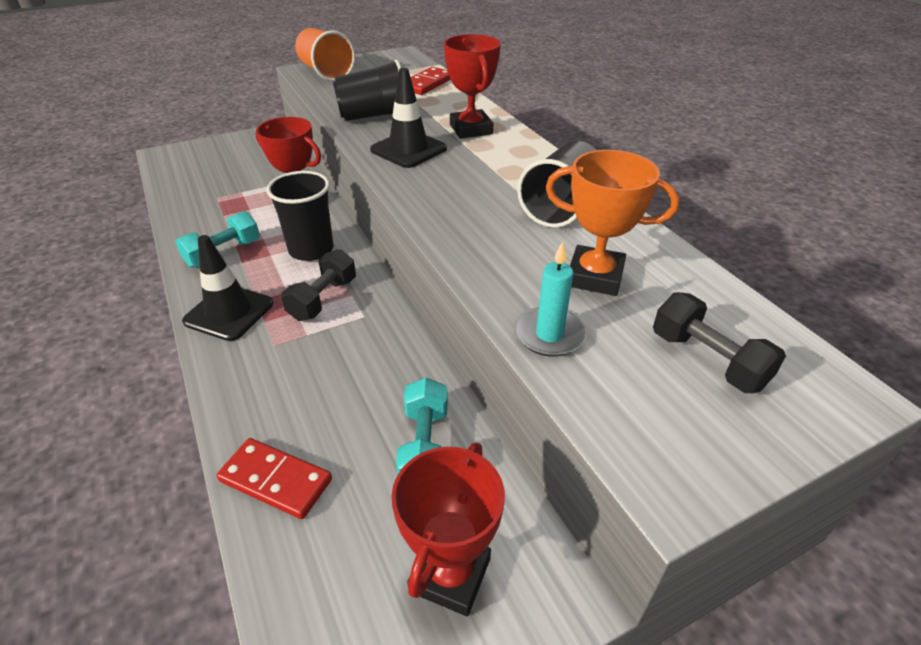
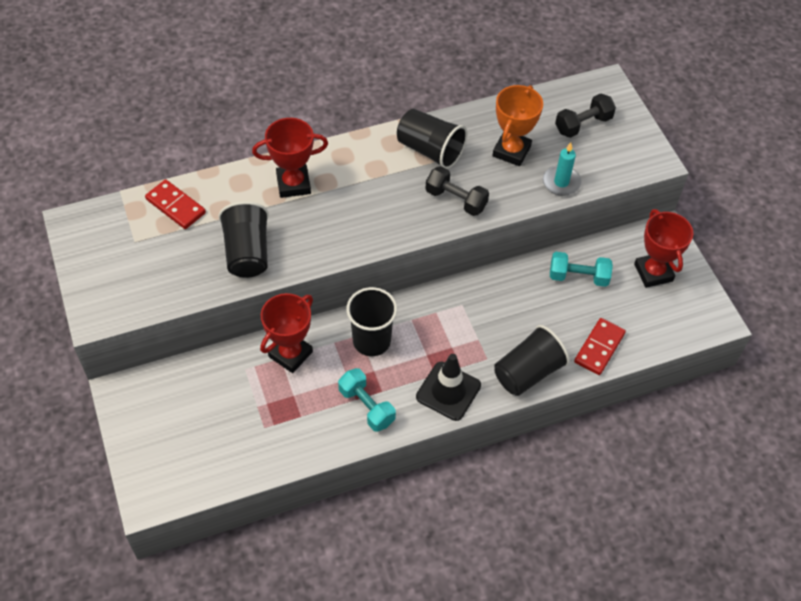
camera: 85 degrees left, 15 degrees up
(243, 388) = (528, 372): none -> black cup
(323, 299) = (439, 330): black dumbbell -> black dumbbell (456, 200)
(325, 72) = (112, 295): orange cup -> none
(408, 149) = (324, 230): black traffic cone -> none
(450, 574) = (653, 272): red trophy -> red trophy turned 45 degrees clockwise

